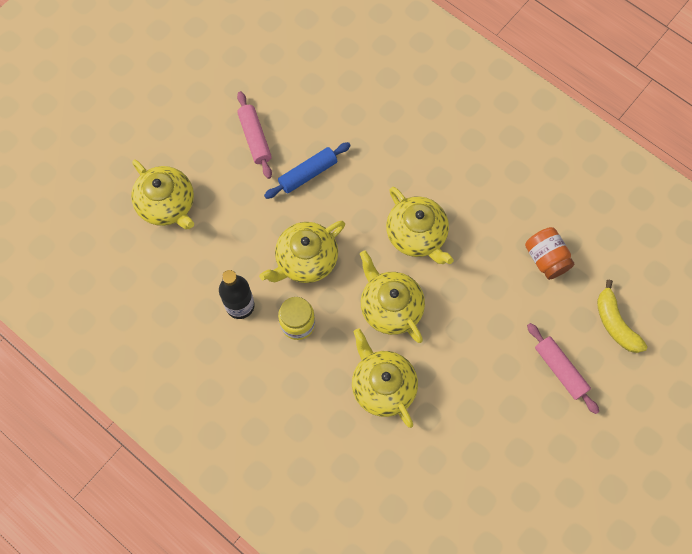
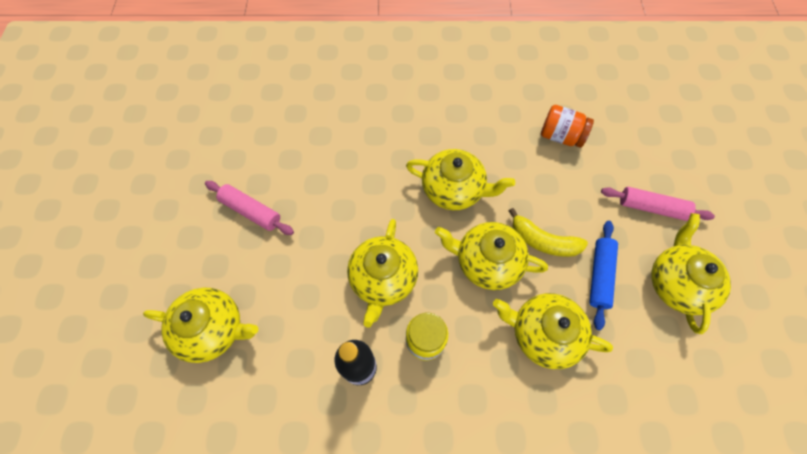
camera: 40 degrees left, 5 degrees down
(308, 174) = (323, 207): blue rolling pin -> blue rolling pin (600, 276)
(518, 435) = (677, 283): none -> yellow teapot
(615, 323) = (650, 145): yellow banana -> yellow banana (543, 241)

